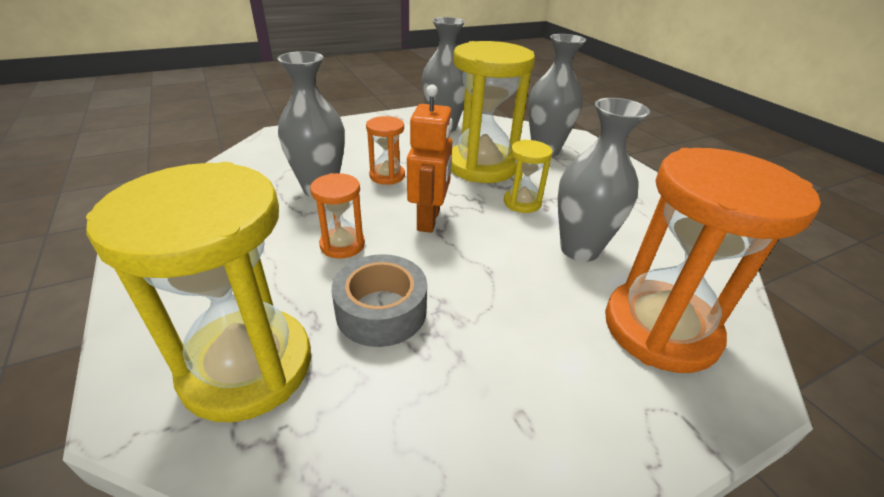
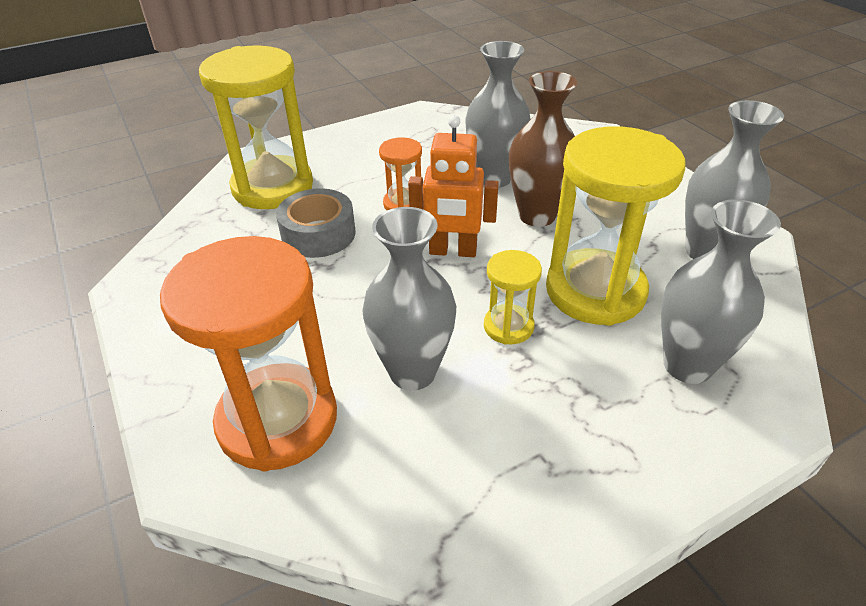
camera: 90 degrees right, 5 degrees up
(387, 176) = (537, 215): orange hourglass -> brown vase

